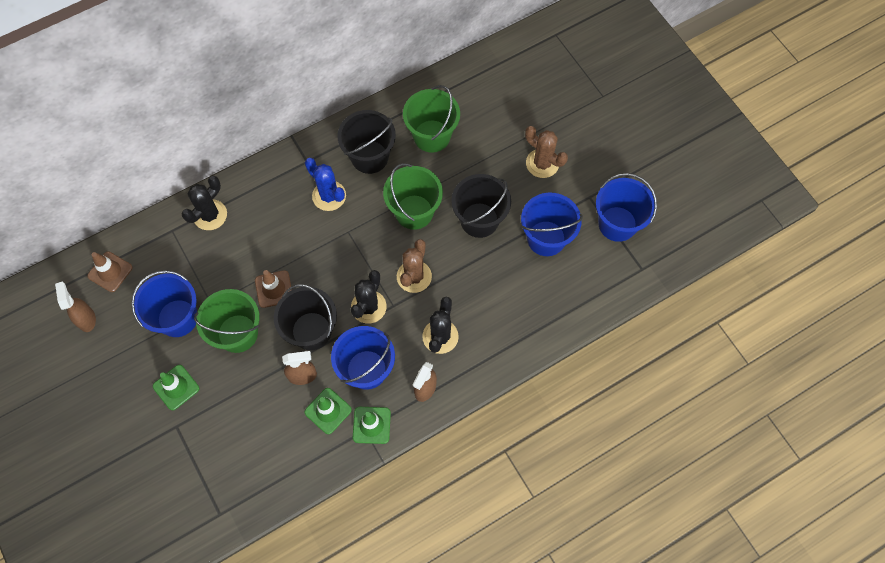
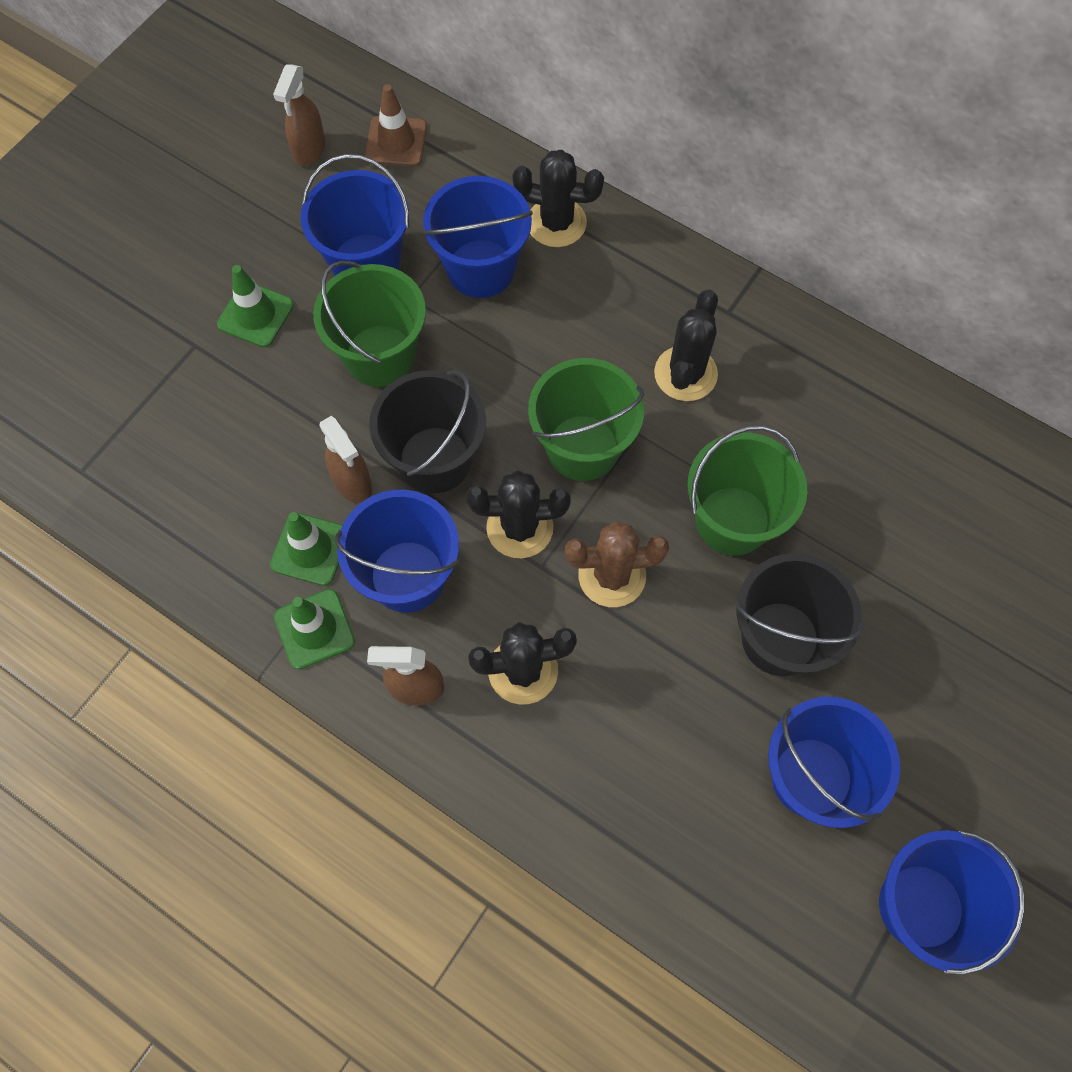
camera: 65 degrees right, 0 degrees up
(86, 319) = (309, 150): brown spray bottle -> brown spray bottle turned 150 degrees clockwise
(215, 263) = (481, 268): none -> blue bucket
(274, 289) = (479, 371): brown traffic cone -> none
(329, 196) = (685, 374): blue cactus -> black cactus
(369, 157) = (794, 402): black bucket -> none
(431, 136) = (895, 483): green bucket -> green bucket (582, 447)
(542, 163) = (961, 702): brown cactus -> none

